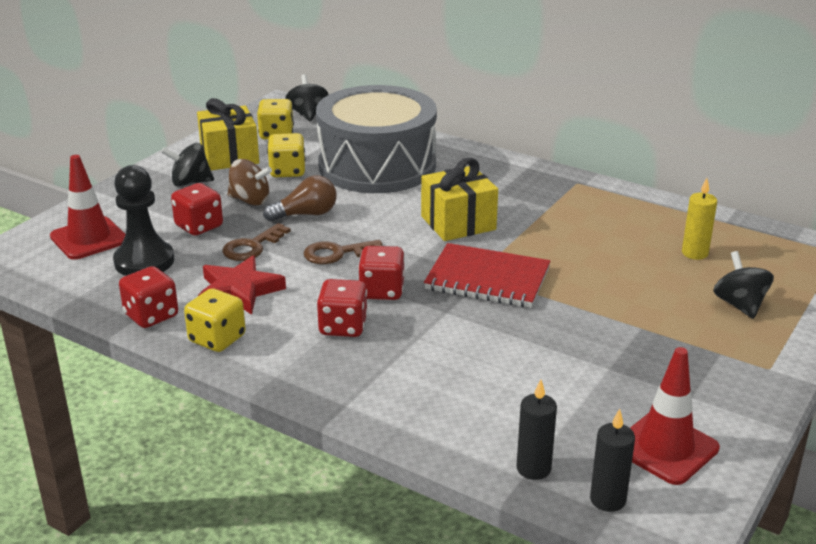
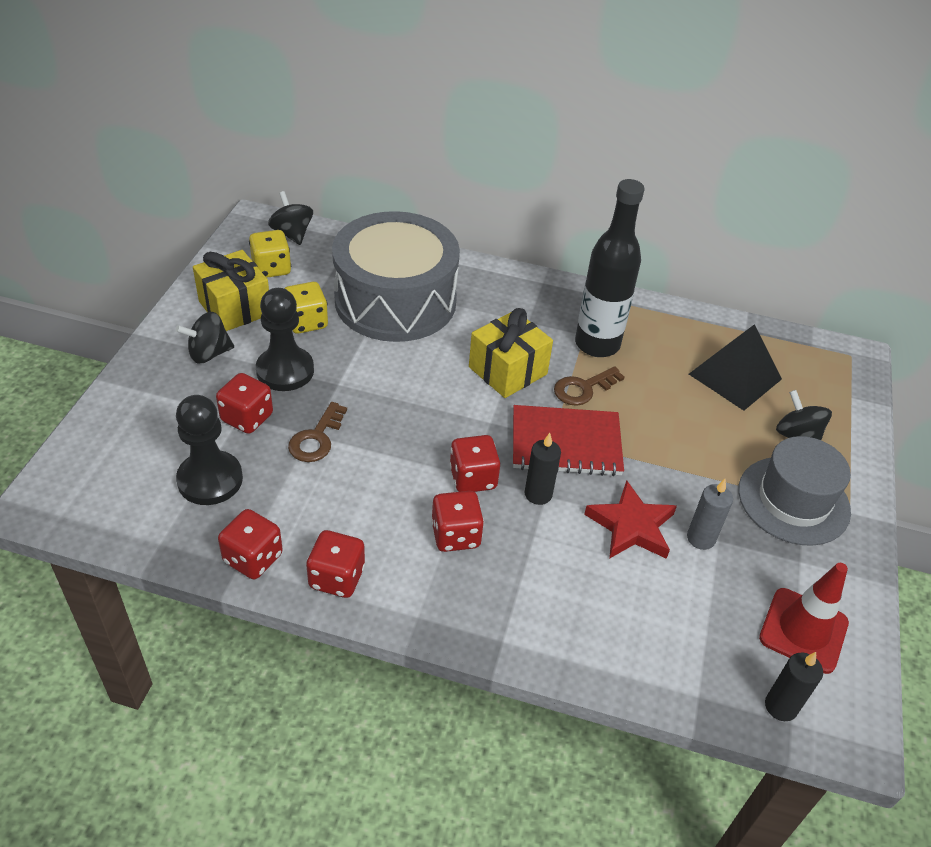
camera: 20 degrees left, 15 degrees up
(89, 238) = (133, 456): red traffic cone -> none
(217, 339) = (337, 578): yellow dice -> red dice
(239, 290) = (330, 504): red star -> red star (631, 526)
(250, 200) = (285, 371): brown spinning top -> black pawn
(305, 214) = (352, 382): brown light bulb -> none
(337, 253) = (407, 433): brown key -> brown key (583, 388)
(533, 469) = (704, 683): black candle -> black candle (538, 494)
(559, 215) = (597, 344): none -> black bottle
(590, 364) = (701, 538): none -> grey candle
(694, 253) = (735, 376): yellow candle -> black pyramid
(709, 351) = (793, 500): none -> grey hat

